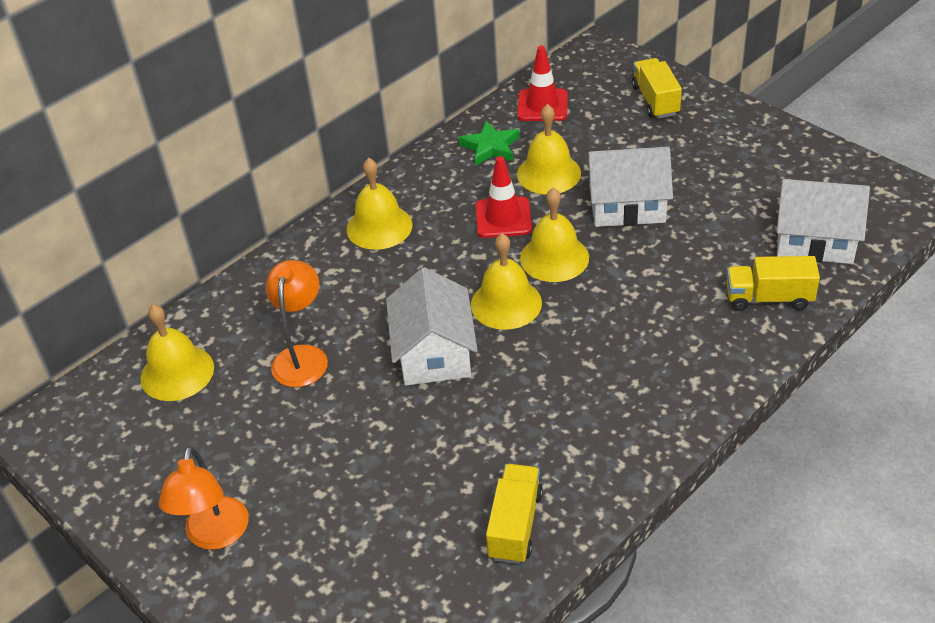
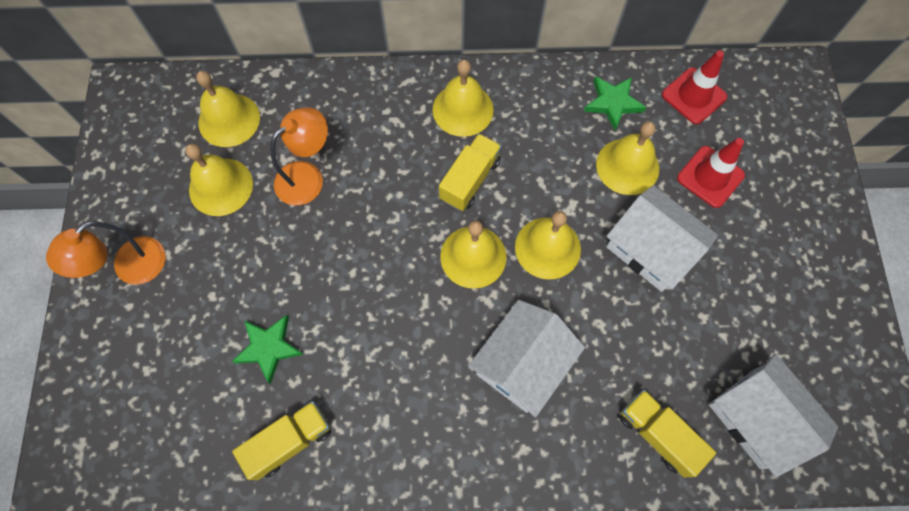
camera: 40 degrees right, 25 degrees up
(229, 419) = (220, 186): none -> yellow bell
(416, 484) = (269, 348): none -> green star
(434, 353) = (385, 253): white house -> white house (522, 364)
(503, 218) = (551, 178): red traffic cone -> red traffic cone (710, 177)
(655, 101) = (787, 167): yellow truck -> yellow truck (470, 180)

